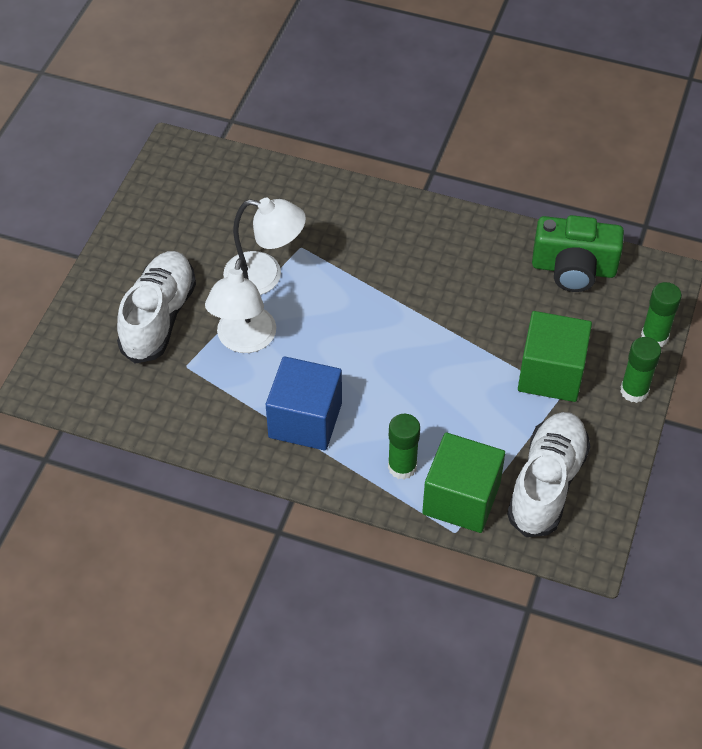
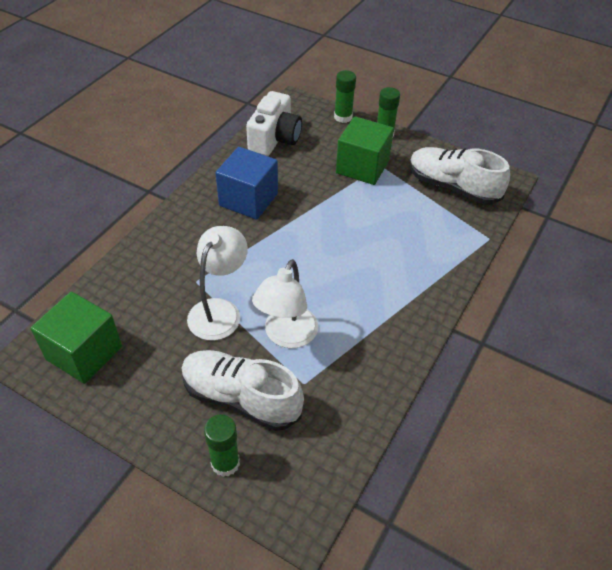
camera: 80 degrees left, 5 degrees down
(243, 340) = (286, 336): white lamp -> white lamp turned 90 degrees clockwise
(305, 420) = (379, 307): blue cube -> blue cube (248, 199)
(402, 467) = (431, 256): green glue stick -> green glue stick (225, 463)
(461, 498) = (461, 230): green cube -> green cube (84, 353)
(573, 268) = (274, 138): green camera -> white camera

